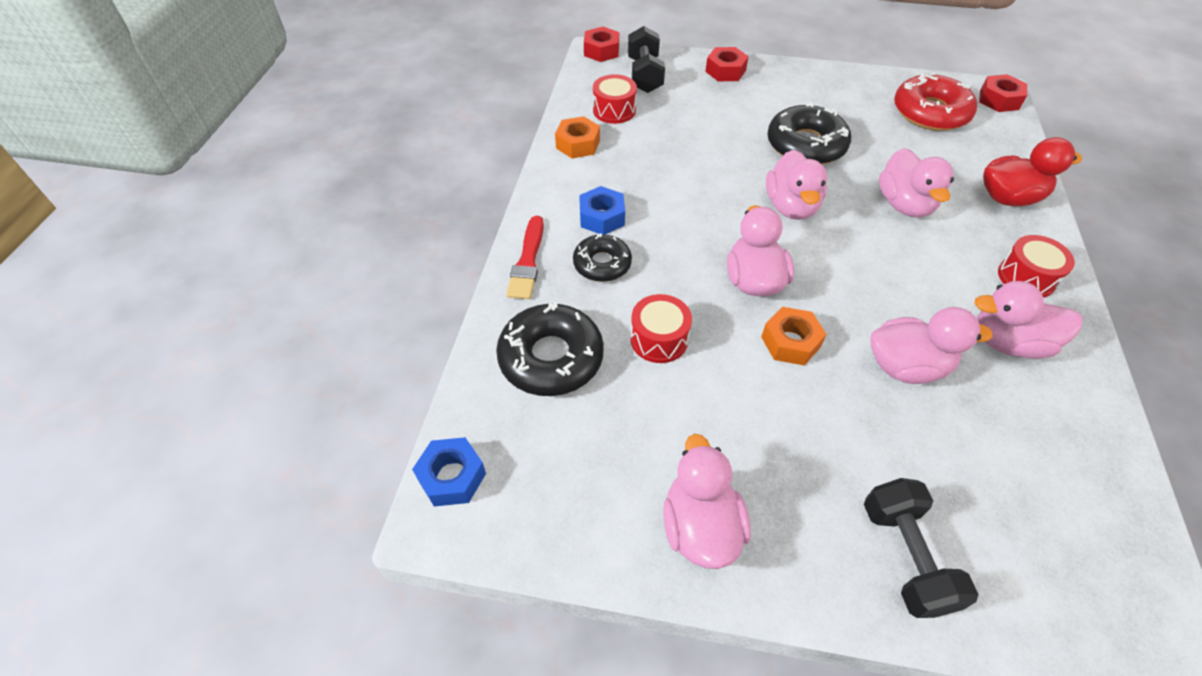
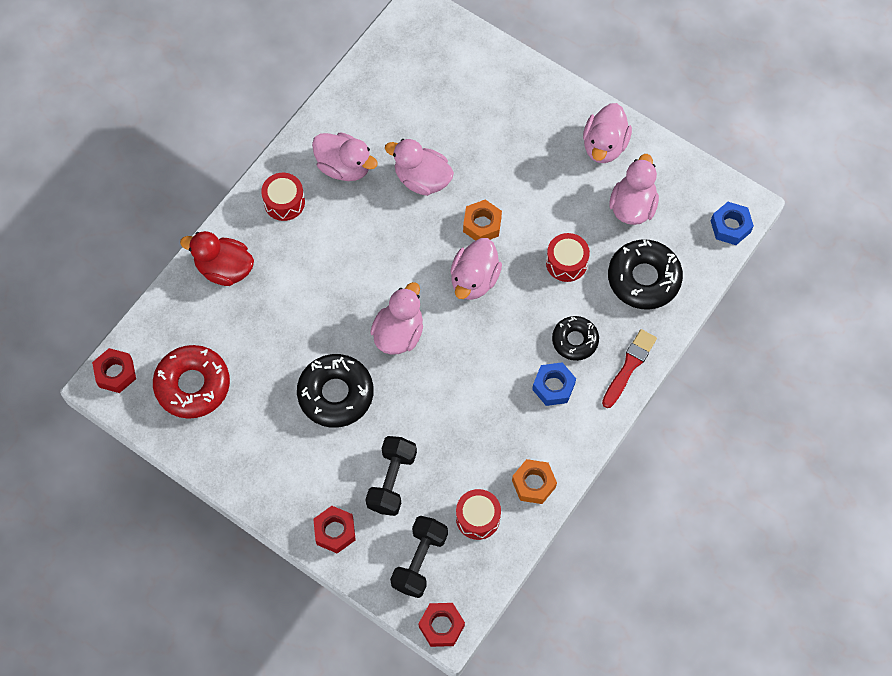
camera: 155 degrees left, 15 degrees up
(904, 205) = (310, 297): pink duck -> pink duck (632, 206)
(905, 557) = (508, 90): black dumbbell -> black dumbbell (392, 481)

